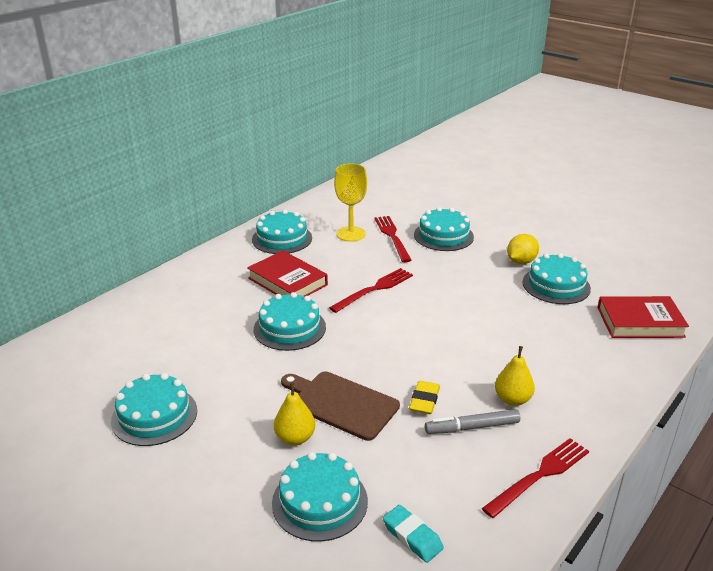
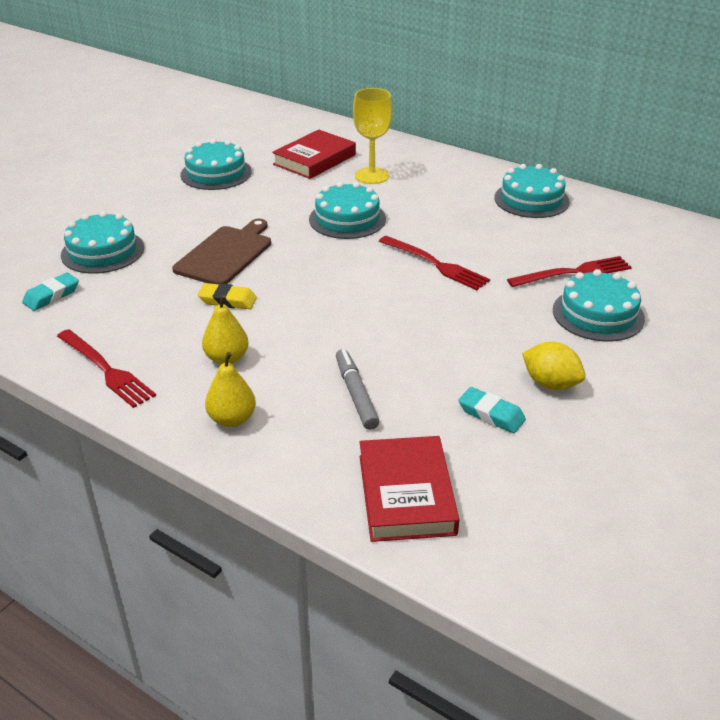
camera: 85 degrees right, 5 degrees up
(287, 281) = (436, 211): red book -> red book (314, 159)
(295, 438) = (181, 235): yellow pear -> yellow pear (232, 419)
(351, 234) = (565, 242): yellow goblet -> yellow goblet (372, 176)
(472, 427) = (184, 329): grey marker -> grey marker (356, 394)
(556, 285) = (491, 414): turquoise cake -> turquoise eraser

